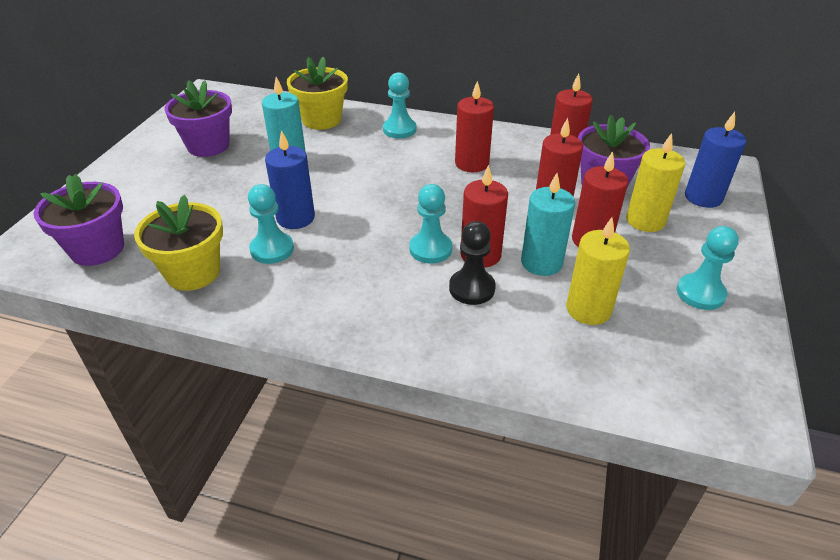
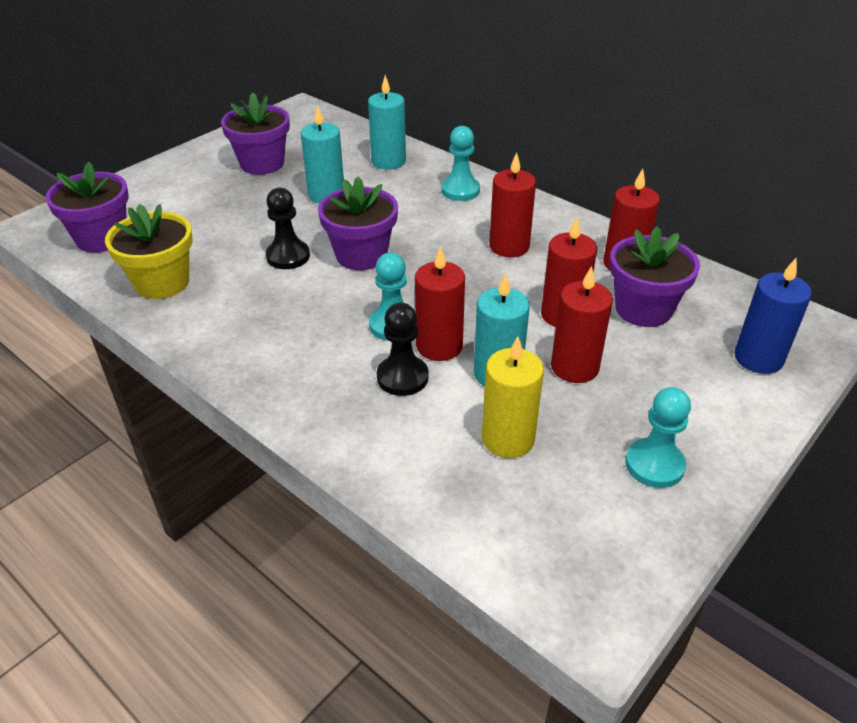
camera: 25 degrees right, 0 degrees up
(272, 249) = (244, 281): turquoise pawn -> none
(295, 218) = (288, 256): blue candle -> black pawn
(321, 120) = (388, 161): yellow flower pot -> turquoise candle
(359, 200) = (361, 255): none -> purple flower pot
(645, 221) = (658, 364): yellow candle -> none

